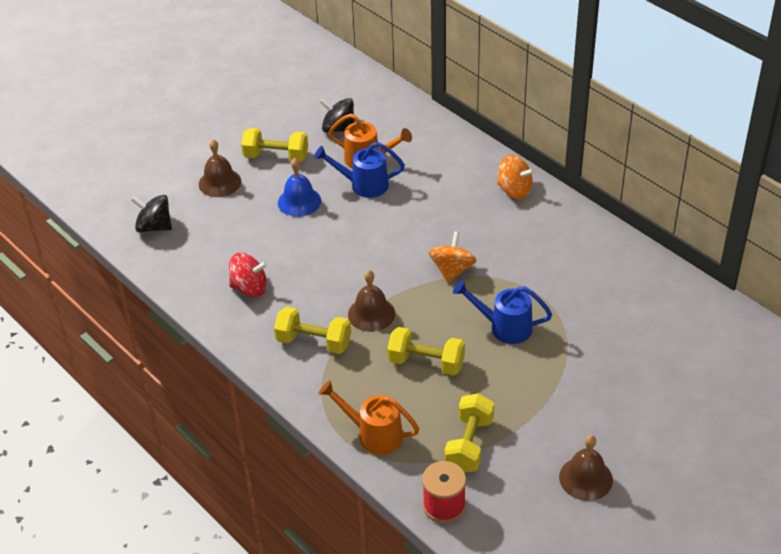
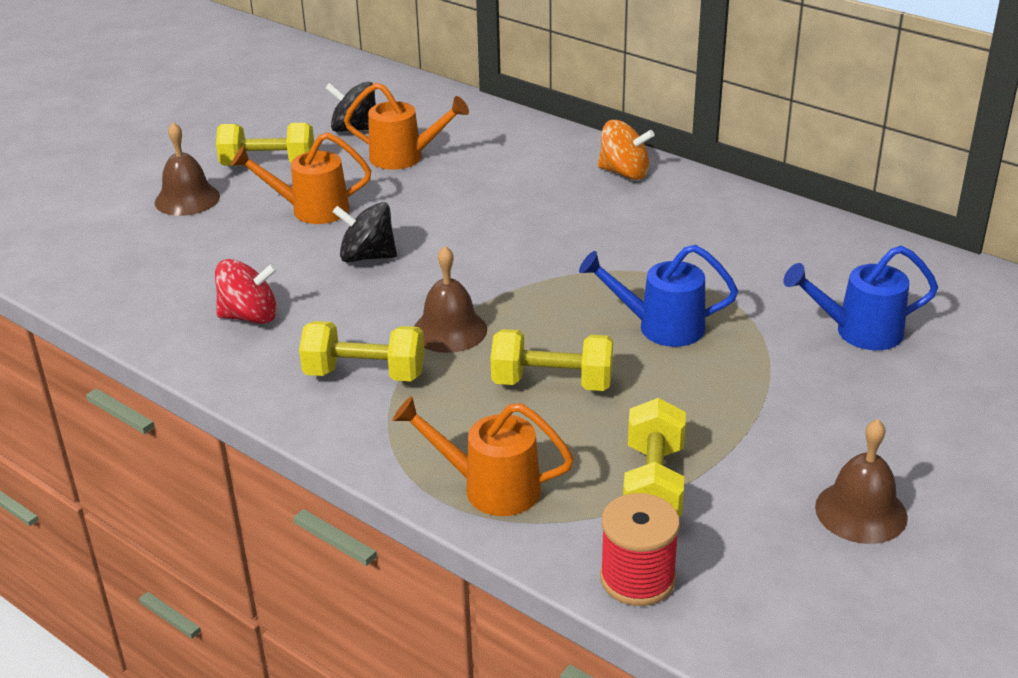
camera: 10 degrees left, 10 degrees down
(154, 226) = (89, 257): black spinning top -> black spinning top (367, 256)
(299, 201) = (311, 210): blue bell -> orange watering can
(364, 185) = (404, 184): blue watering can -> blue watering can (859, 332)
(452, 270) = (560, 267): orange spinning top -> none

